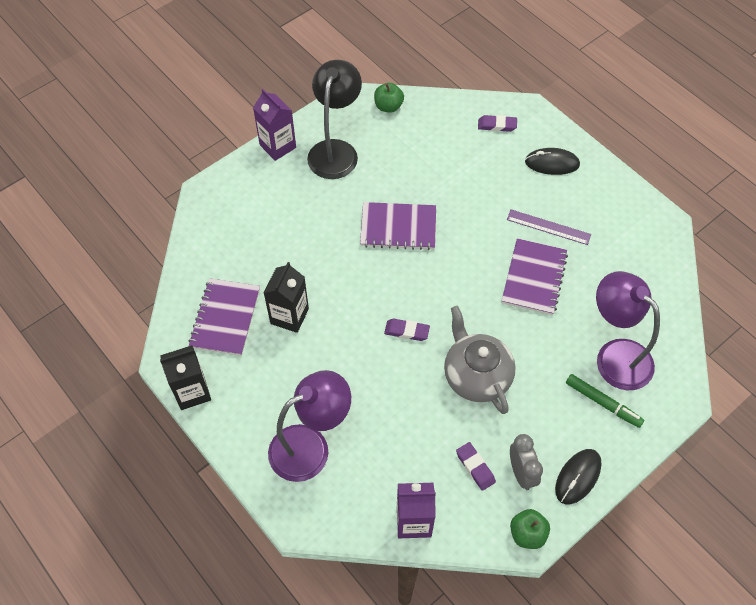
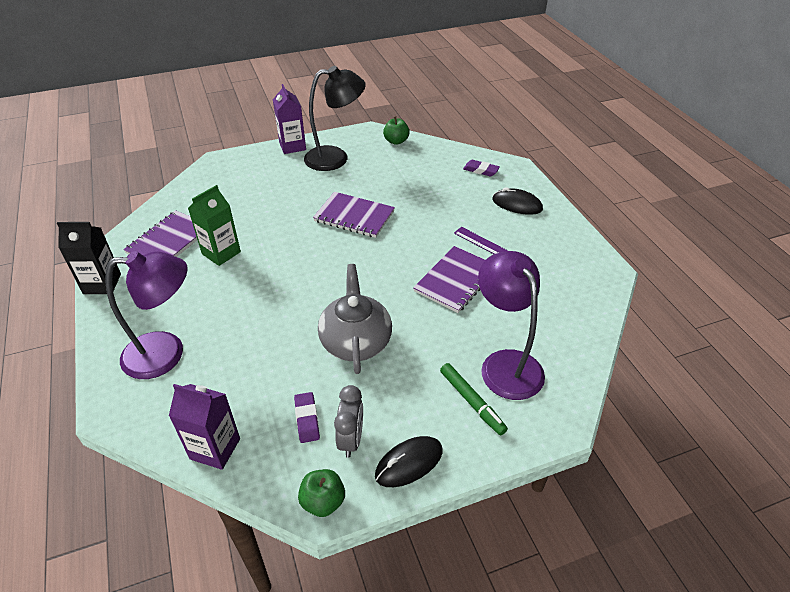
camera: 20 degrees right, 15 degrees down
(289, 316) = (221, 253): black carton -> green carton
(335, 150) = (336, 158): black lamp -> black lamp turned 45 degrees clockwise
(406, 331) = (313, 290): purple eraser -> none

